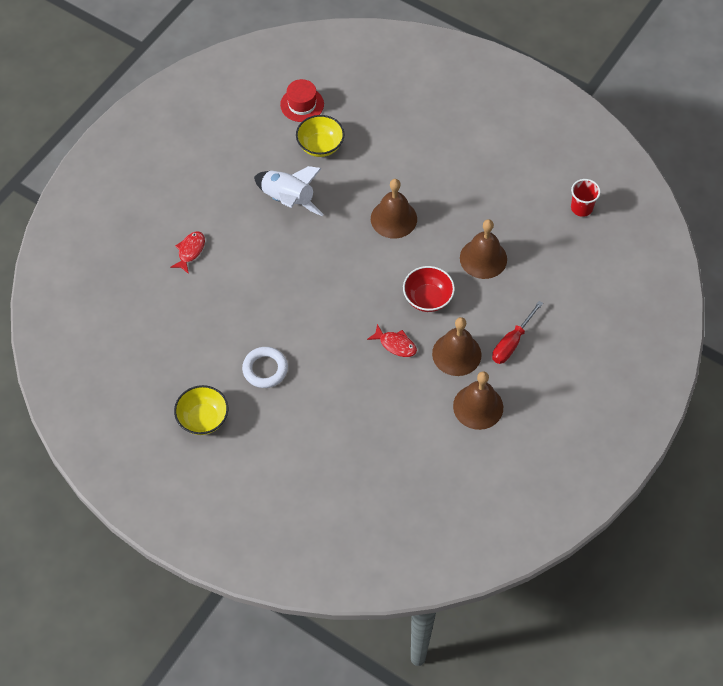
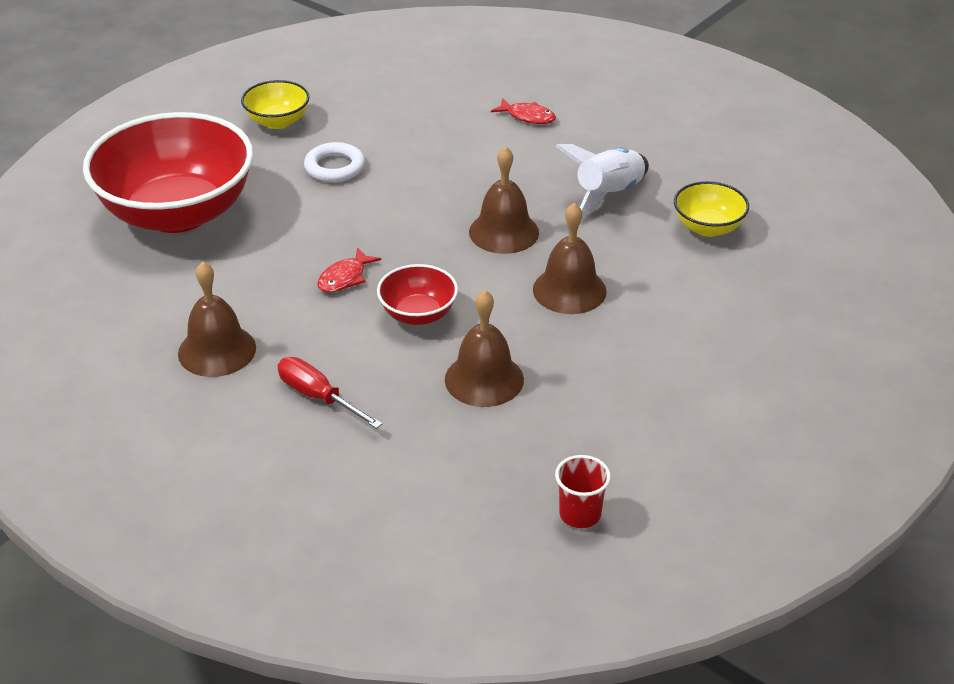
camera: 95 degrees right, 20 degrees down
(302, 104) = (787, 214): red hat -> none
(331, 463) = (178, 213): none -> red bowl
(456, 354) = (313, 336): brown bell -> brown bell (504, 232)

